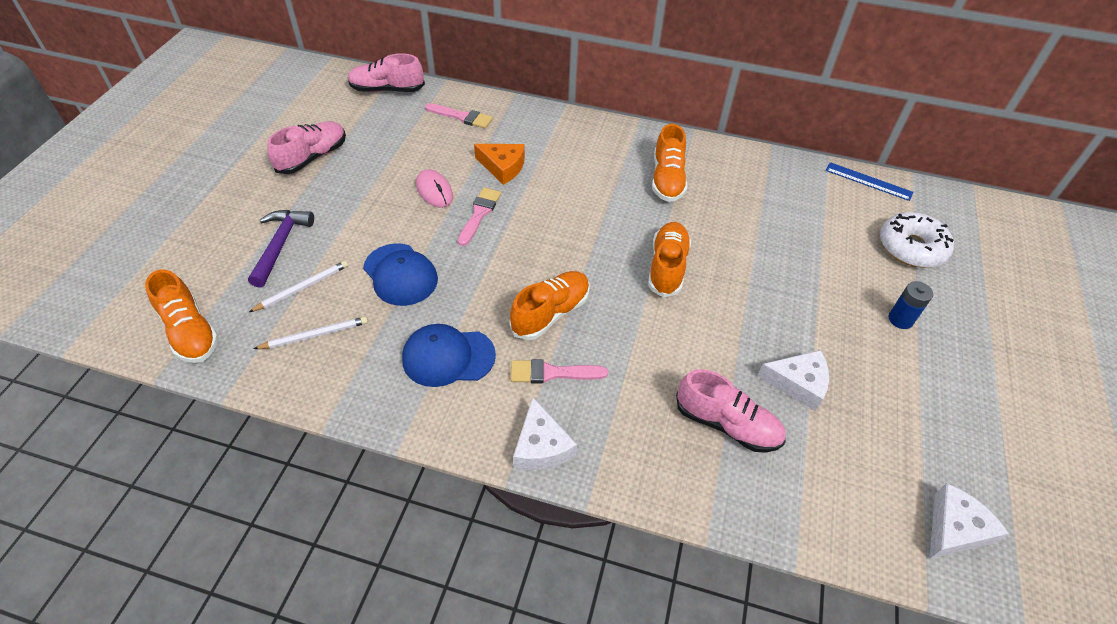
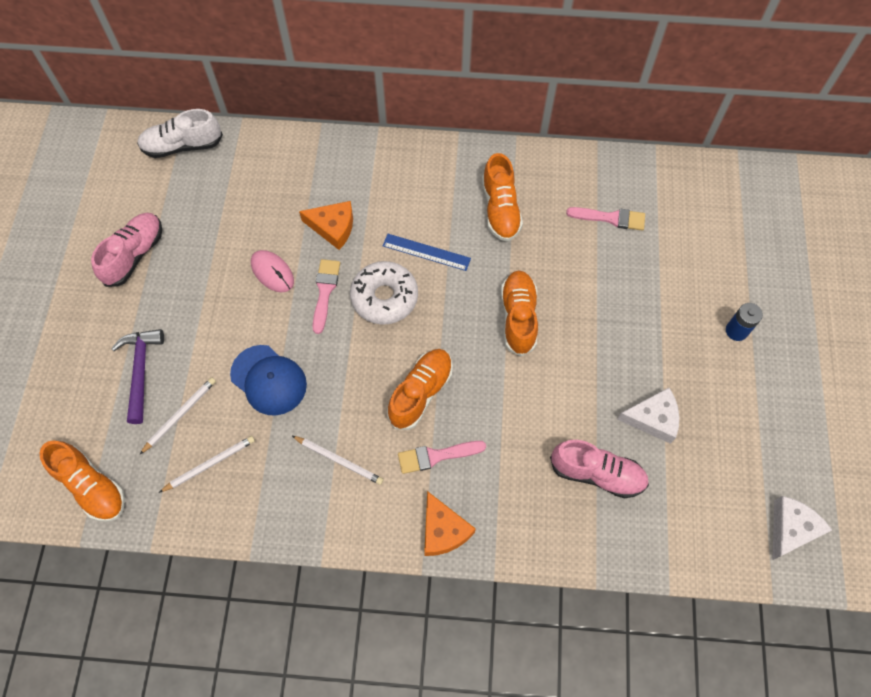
camera: 10 degrees left, 15 degrees up
(387, 90) = (182, 146): pink shoe -> white shoe
(448, 357) = (339, 460): blue cap -> white pencil
(462, 117) = (273, 168): pink brush -> pink brush (610, 218)
(541, 446) = (443, 530): white cheese -> orange cheese
(868, 181) = (696, 171): blue ruler -> blue ruler (426, 252)
(911, 247) = (741, 245): white donut -> white donut (384, 297)

